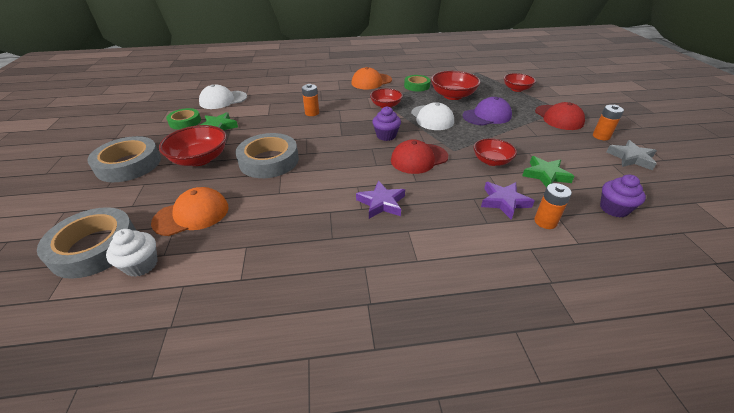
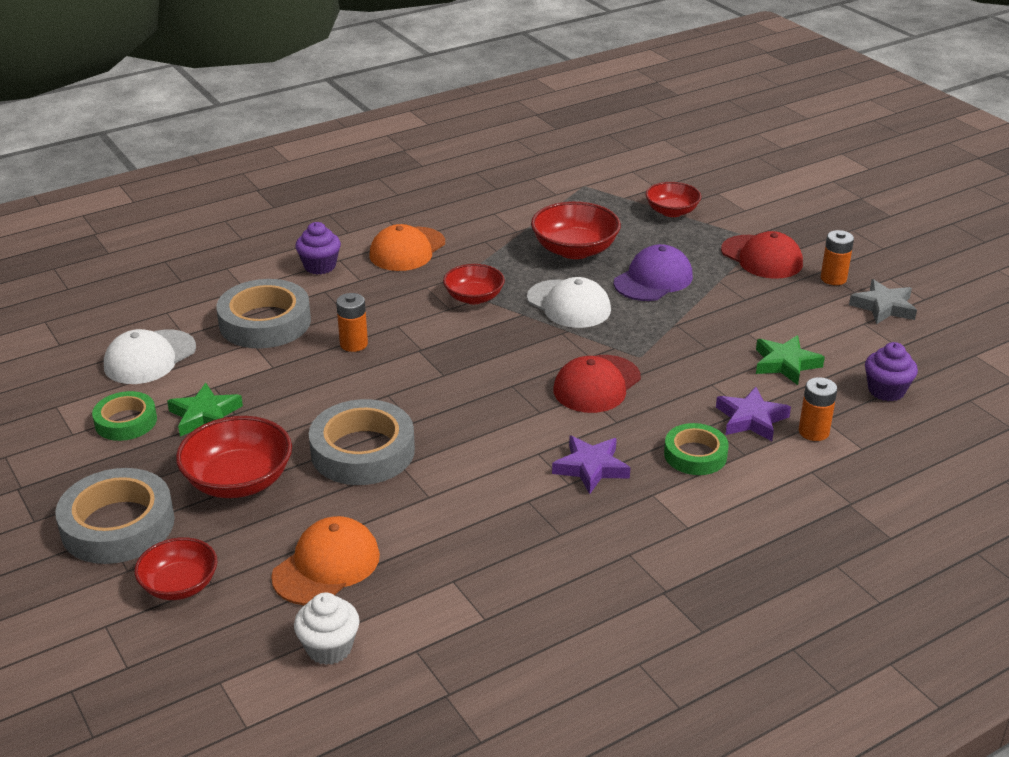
camera: 25 degrees left, 5 degrees down
(95, 247) = (229, 651): grey tape -> grey tape (265, 322)
(386, 135) = (518, 357): purple cupcake -> purple cupcake (320, 266)
(416, 86) = (498, 241): green tape -> green tape (695, 455)
(491, 161) = (703, 360): red bowl -> red bowl (179, 585)

